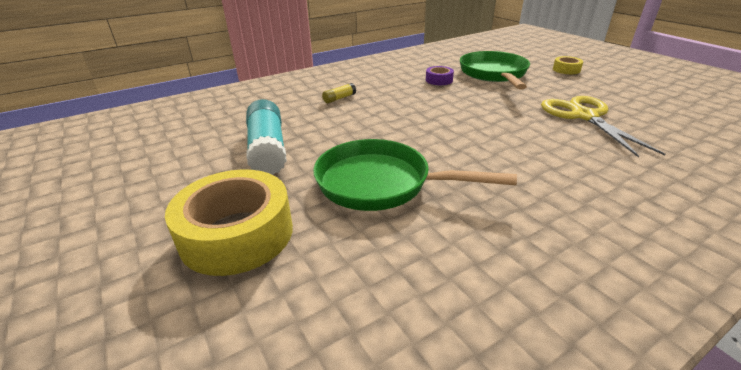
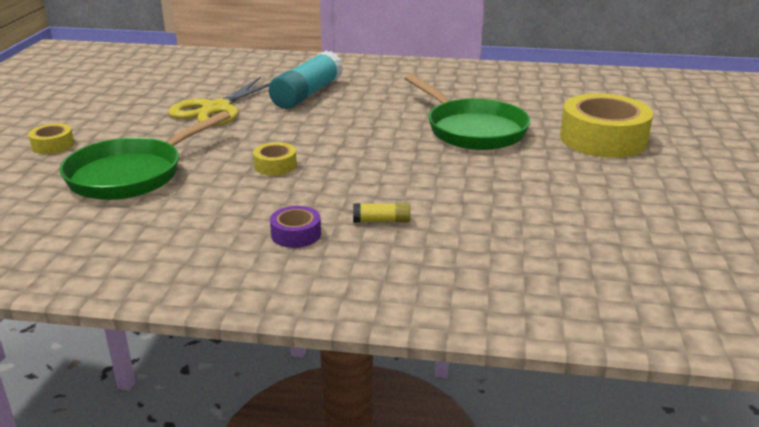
camera: 140 degrees left, 5 degrees down
(267, 149) = (539, 187): turquoise glue stick -> turquoise glue stick (307, 94)
(439, 80) = (210, 195): purple tape -> purple tape (296, 234)
(447, 100) = (275, 165): none -> yellow tape

